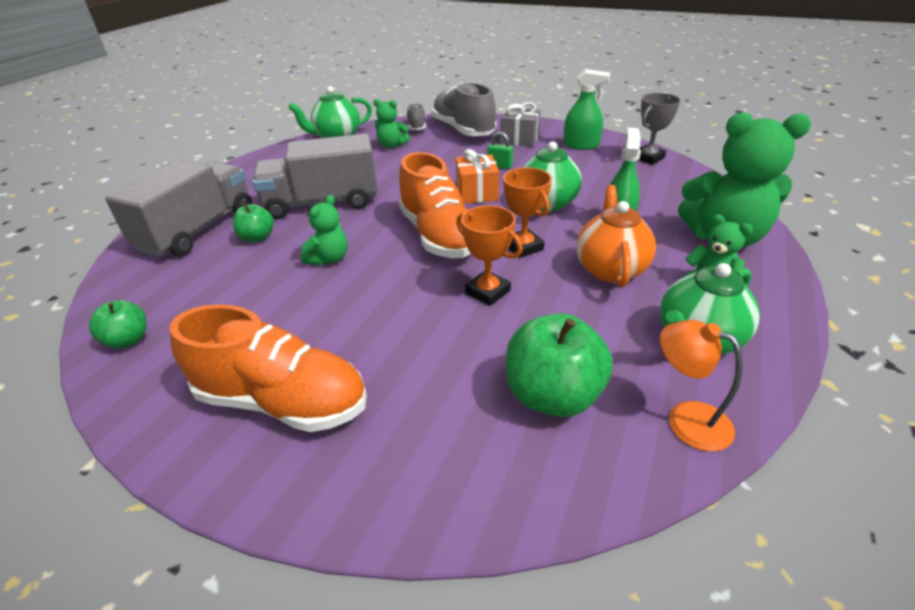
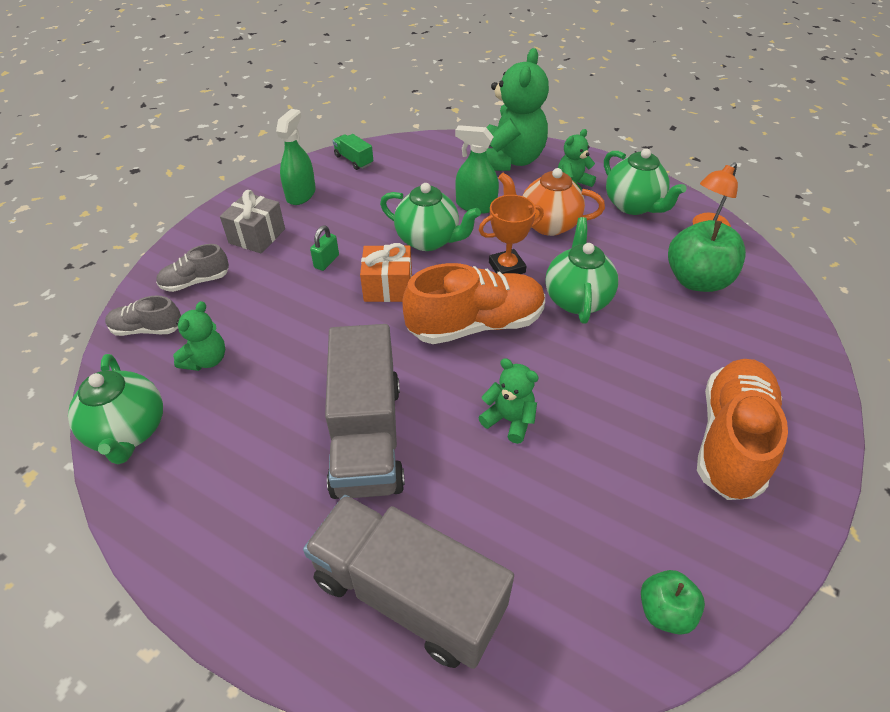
camera: 85 degrees left, 10 degrees up
(257, 237) = (447, 505): green apple -> none
(463, 130) = (196, 281): grey shoe -> grey shoe, size x0.52
(487, 292) = (576, 299): orange trophy -> green teapot
(648, 158) = (354, 160): grey trophy -> green truck

